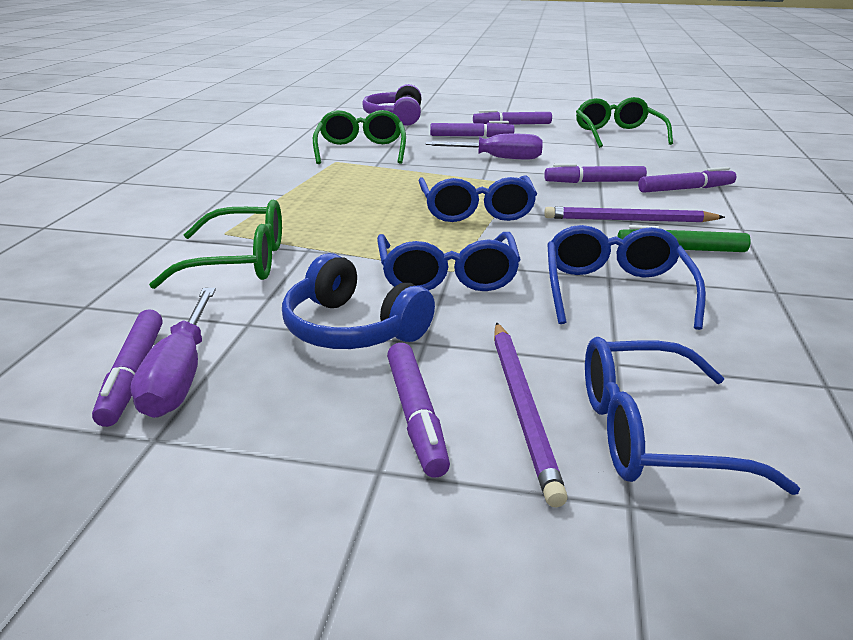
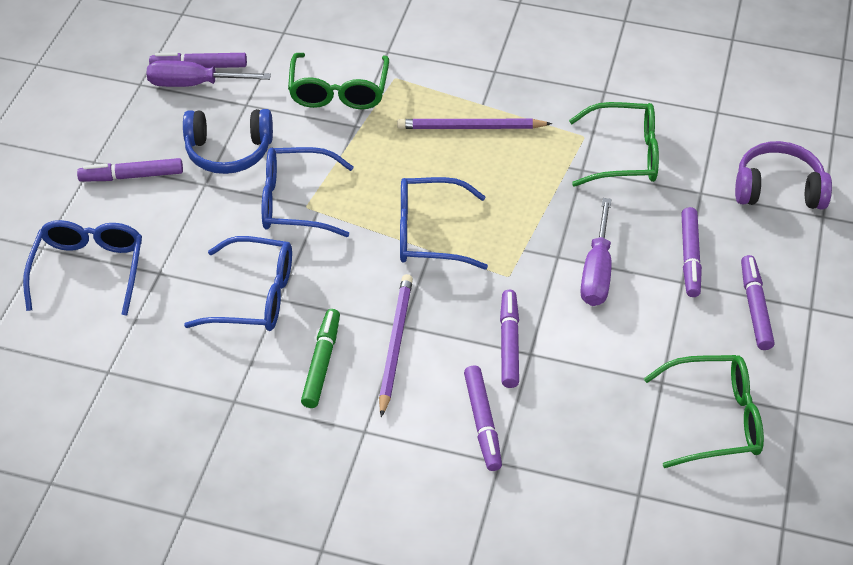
camera: 95 degrees right, 20 degrees up
(352, 329) = (229, 151): blue headphones -> blue headphones turned 135 degrees counterclockwise
(522, 407) = (127, 220): purple pencil -> purple pencil (471, 127)

